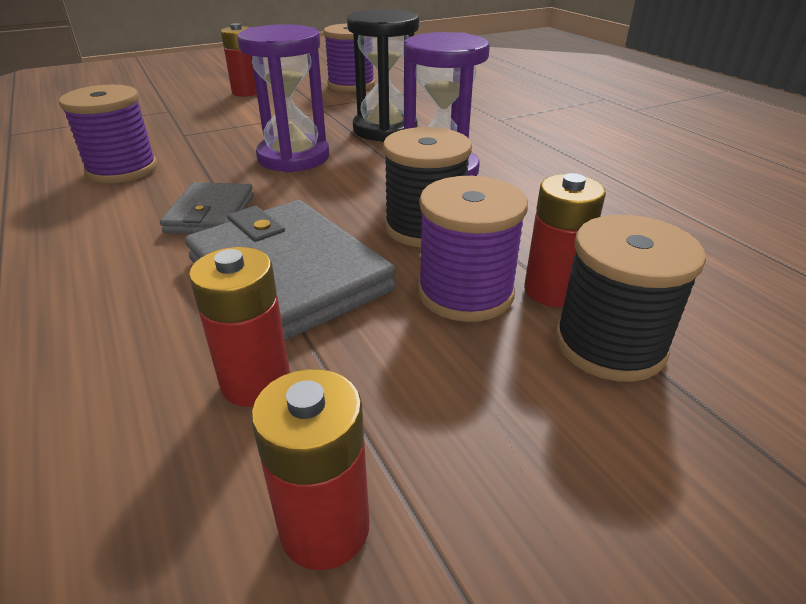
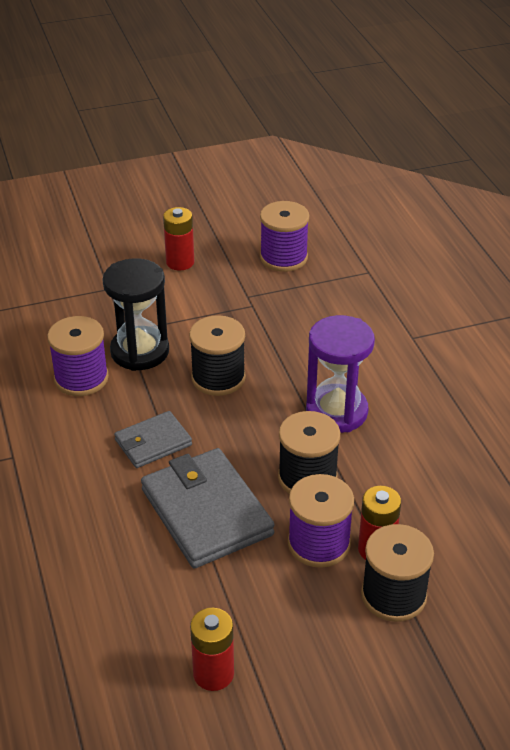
camera: 10 degrees right, 5 degrees up
(210, 214) = (153, 442): grey wallet -> grey wallet turned 45 degrees clockwise
(256, 382) = (183, 591): red battery -> none
(293, 157) = (218, 378): purple hourglass -> black spool
(385, 130) = (302, 344): black hourglass -> black hourglass (140, 351)

